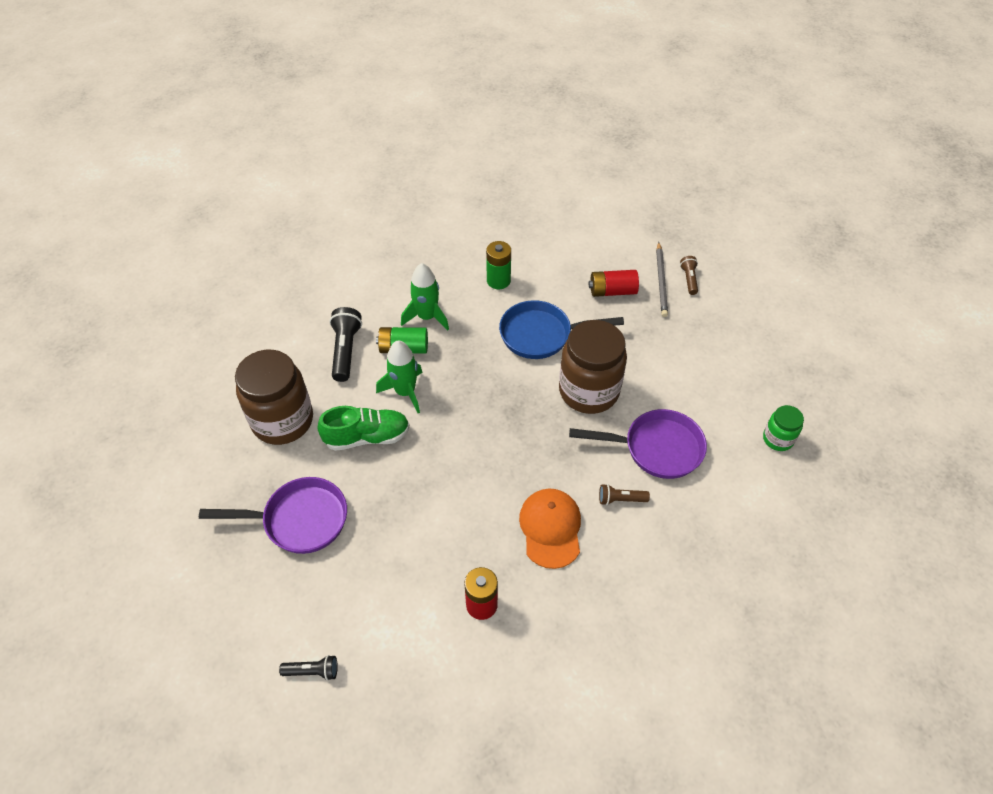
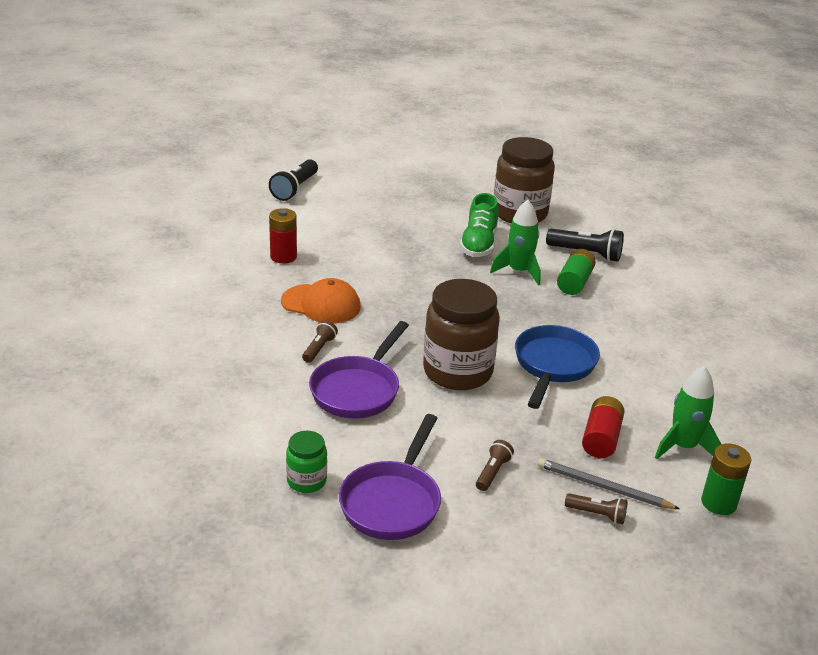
camera: 110 degrees right, 20 degrees down
(299, 520) = (418, 204): purple pan -> purple pan (393, 502)
(312, 671) = (295, 189): black flashlight -> black flashlight, size x1.73
(427, 317) = (612, 304): green rocket -> green rocket (683, 447)
(498, 281) = (651, 361): green battery -> green battery (718, 503)
(689, 339) = (492, 472): none -> brown flashlight

